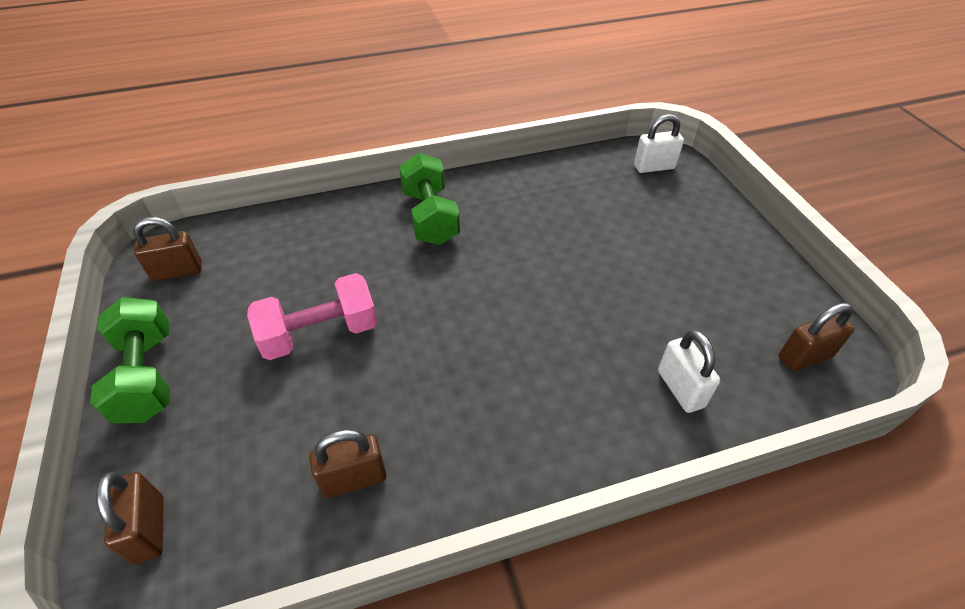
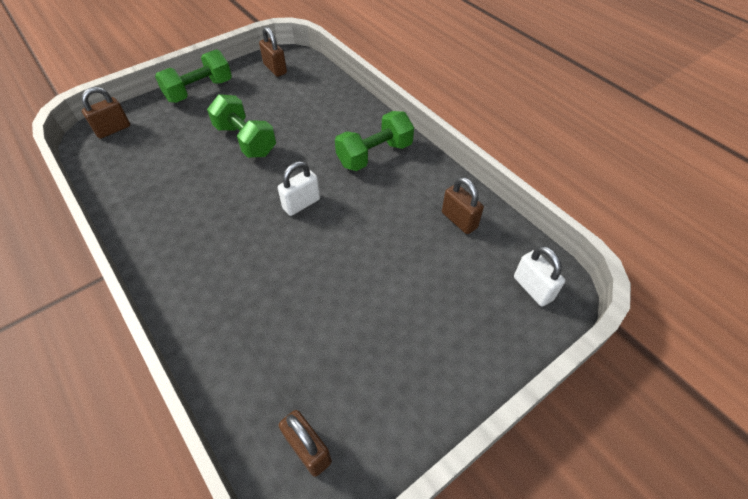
camera: 70 degrees right, 5 degrees up
(320, 333) = (246, 140): pink dumbbell -> green dumbbell
(354, 479) = (147, 189): brown padlock -> brown padlock (459, 220)
(680, 388) = (247, 347): white padlock -> white padlock (301, 204)

